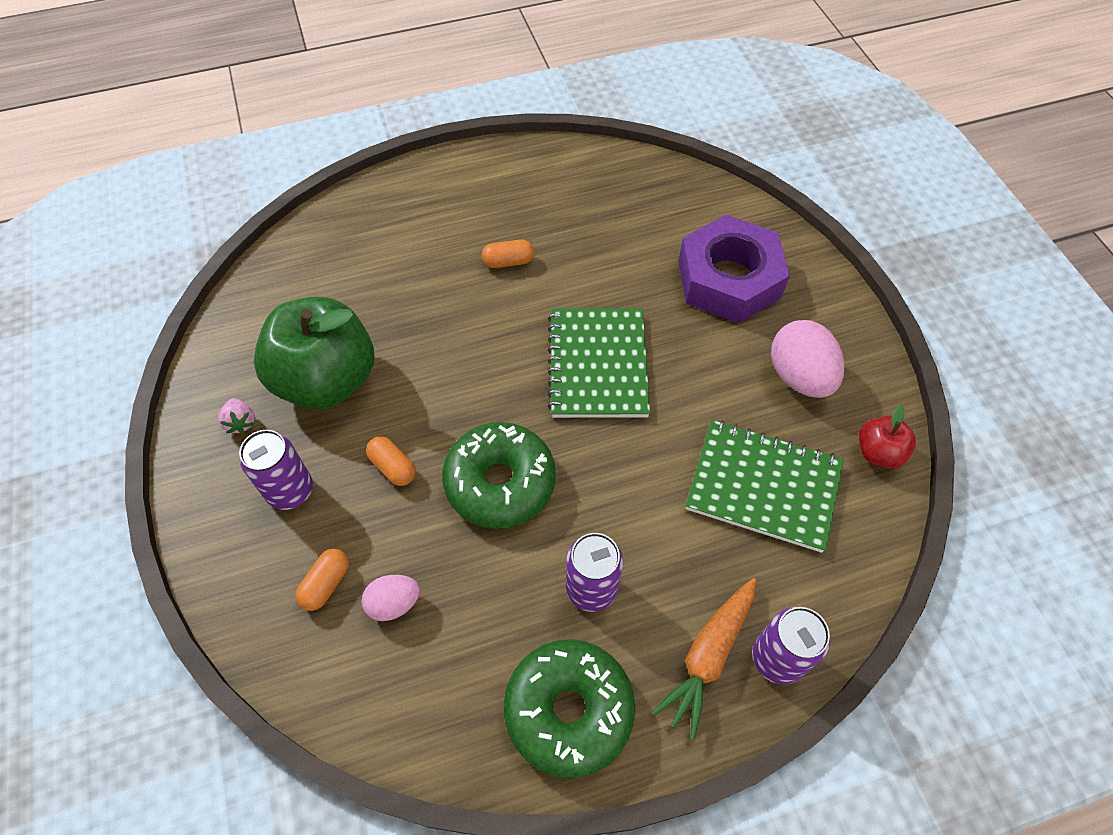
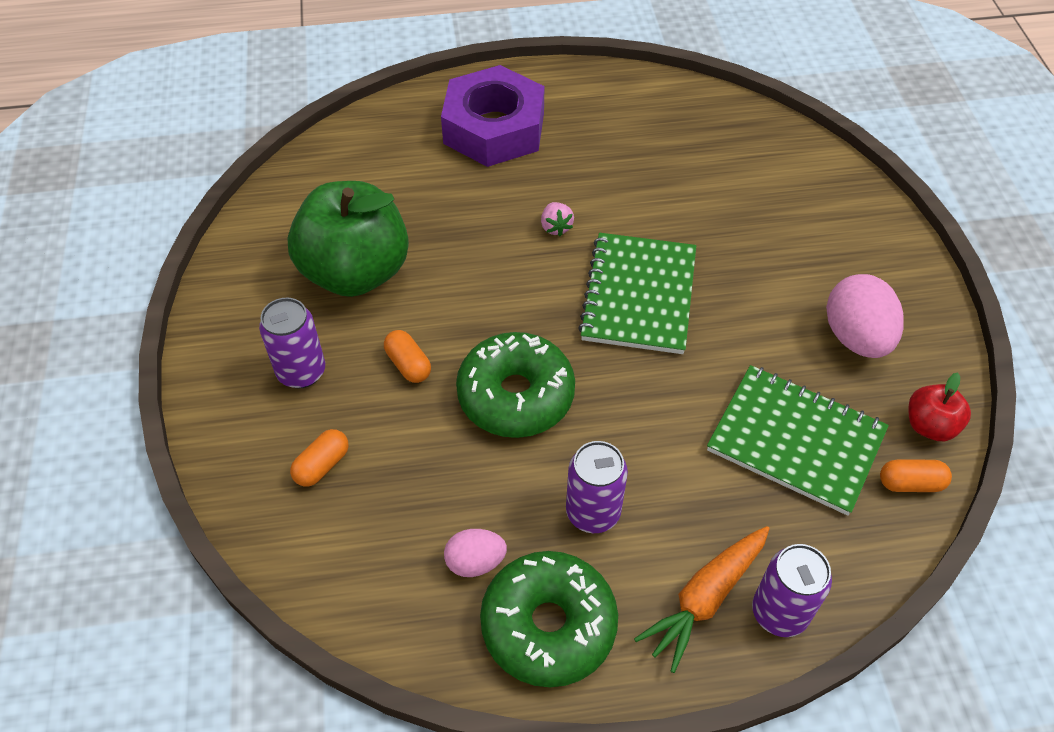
camera: 10 degrees right, 5 degrees down
(241, 422) = (263, 300): pink strawberry -> pink strawberry (556, 227)
(394, 603) = (387, 494): pink egg -> pink egg (475, 562)
(508, 261) = (562, 182): orange capsule -> orange capsule (910, 483)
(728, 279) = (796, 229): purple nut -> purple nut (494, 128)

